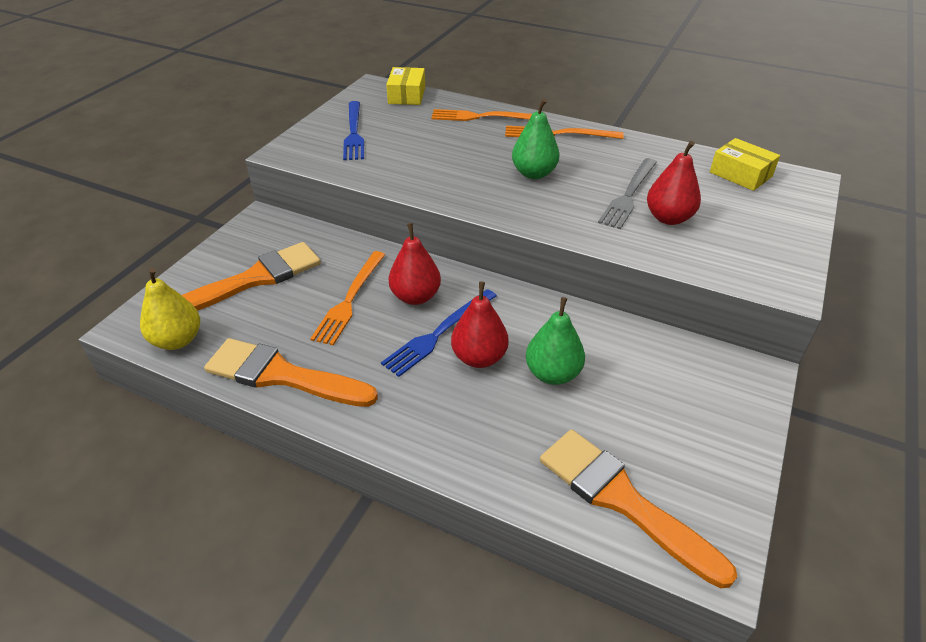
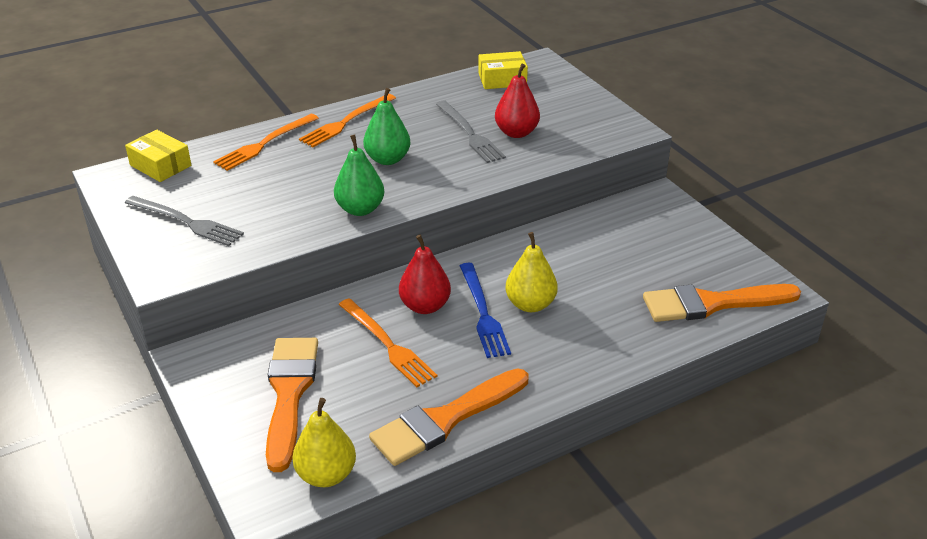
camera: 55 degrees left, 5 degrees down
(354, 133) = (186, 222): blue fork -> grey fork
(479, 357) = (530, 304): red pear -> yellow pear
(553, 374) = (580, 278): green pear -> green pear (360, 209)

